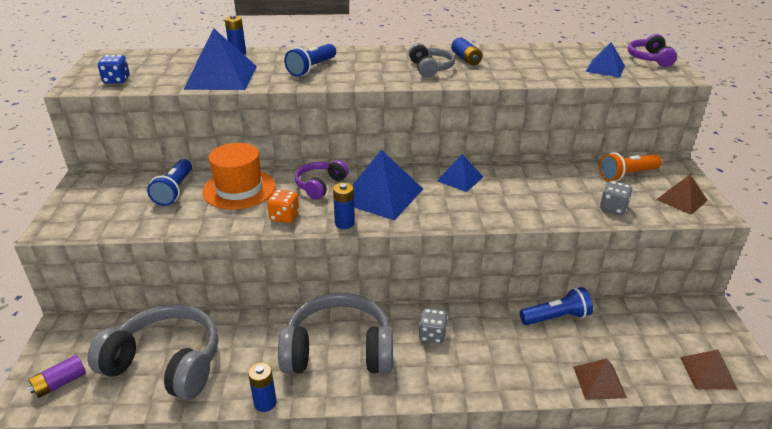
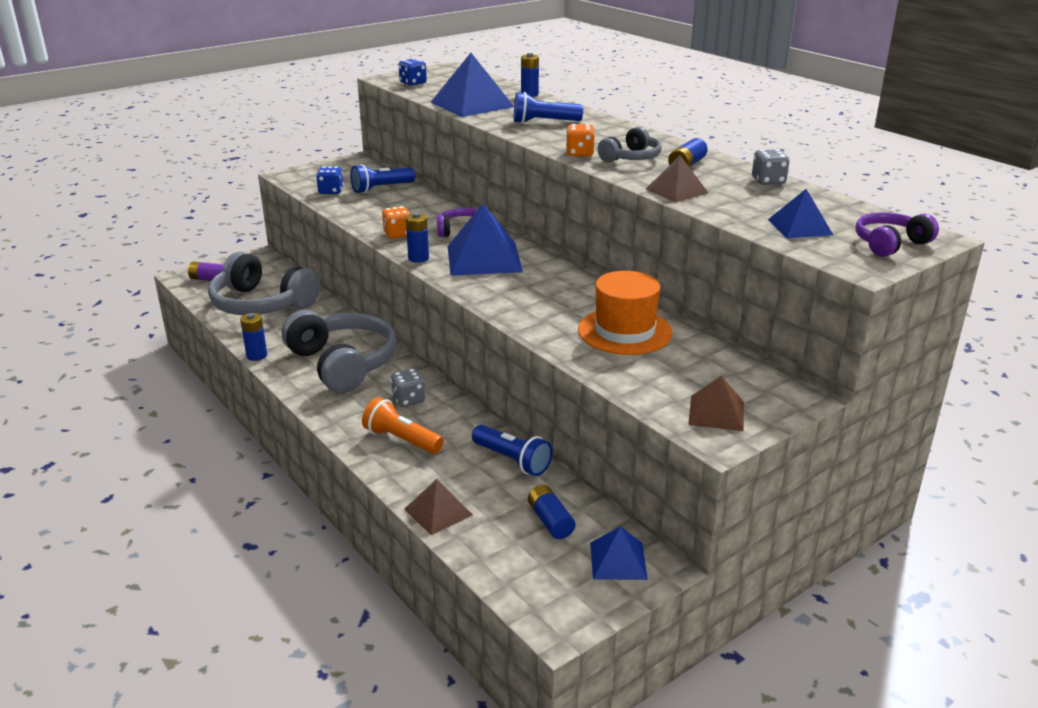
camera: 55 degrees right, 5 degrees down
(136, 218) = (331, 191): none -> blue dice
(166, 363) = (261, 304): grey headphones -> grey headphones turned 135 degrees clockwise
(239, 189) = (414, 207): orange hat -> orange hat (625, 331)
(399, 79) = (579, 154): none -> orange dice
(460, 179) = (567, 282): blue pyramid -> blue pyramid (618, 560)
(613, 208) = (630, 373): grey dice -> grey dice (768, 181)
(627, 175) = (723, 368): orange flashlight -> orange flashlight (401, 440)
(639, 331) = (550, 521): none -> blue battery
(708, 372) = (529, 586): brown pyramid -> brown pyramid (677, 191)

